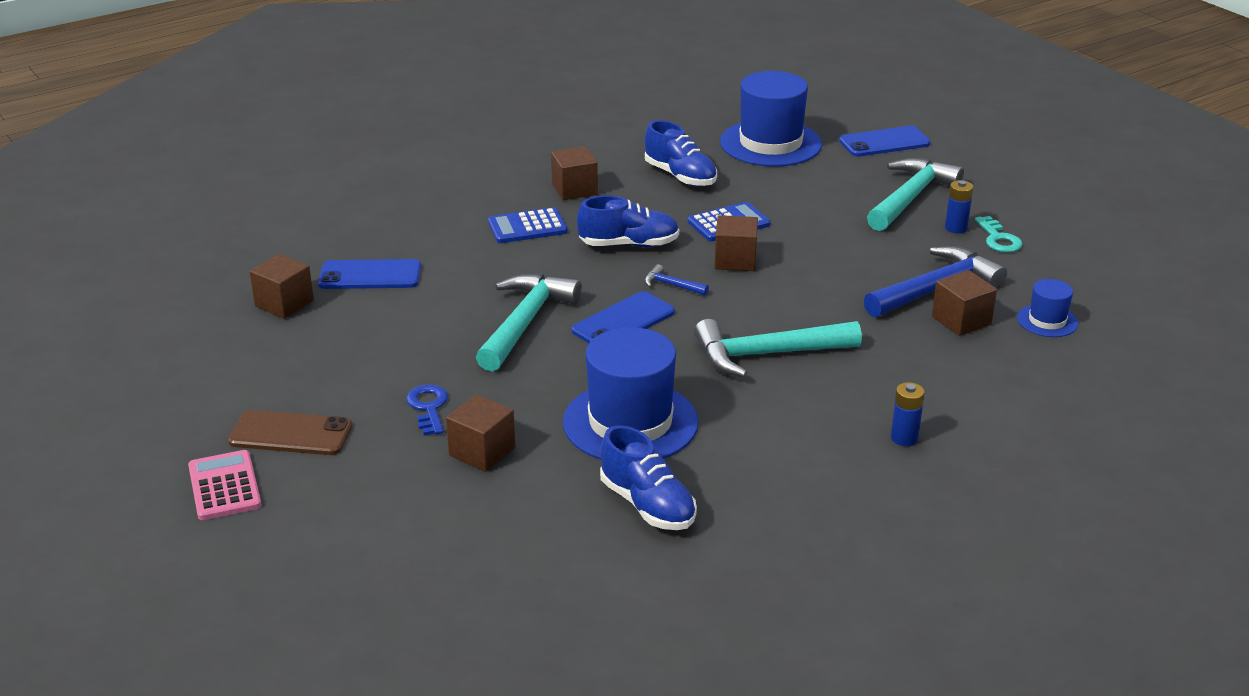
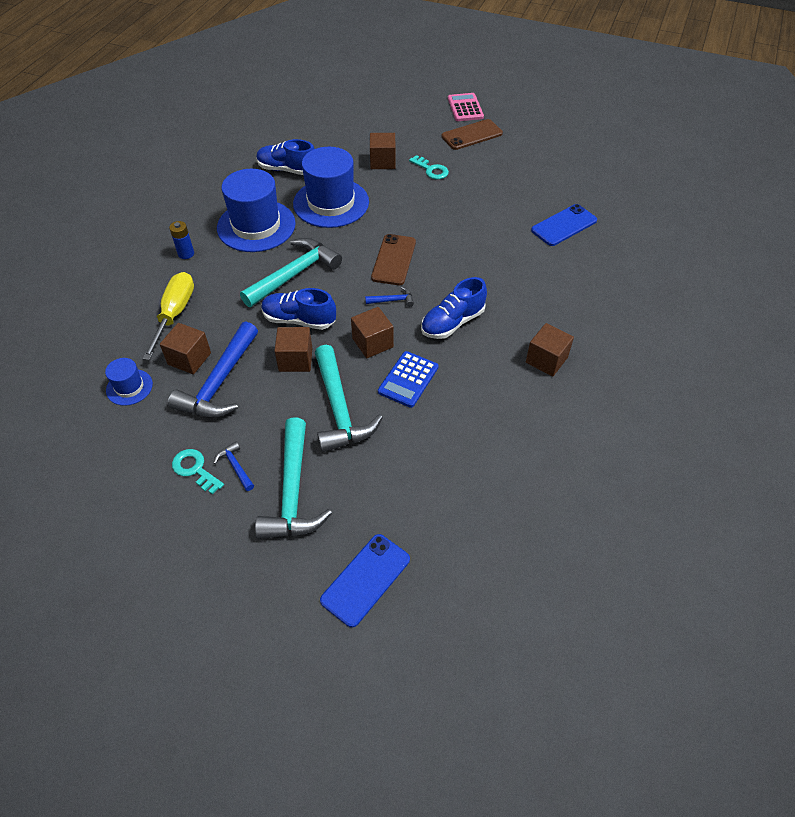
camera: 145 degrees right, 20 degrees up
(224, 486) = (465, 108): pink calculator -> pink calculator turned 135 degrees counterclockwise
(284, 303) = (576, 189): brown cube -> brown cube (295, 359)
(428, 407) = (431, 170): blue key -> turquoise key
(525, 322) = (445, 235): turquoise hammer -> turquoise hammer (339, 409)
(527, 227) = (531, 306): blue calculator -> none
(623, 321) = (393, 260): blue phone -> brown phone
(680, 176) = (491, 418): blue shoe -> blue shoe (299, 320)
(770, 143) = (463, 513): blue hat -> blue hat (256, 226)
(956, 228) = (235, 466): blue battery -> blue hammer
(958, 370) = (174, 314): none -> yellow screwdriver

